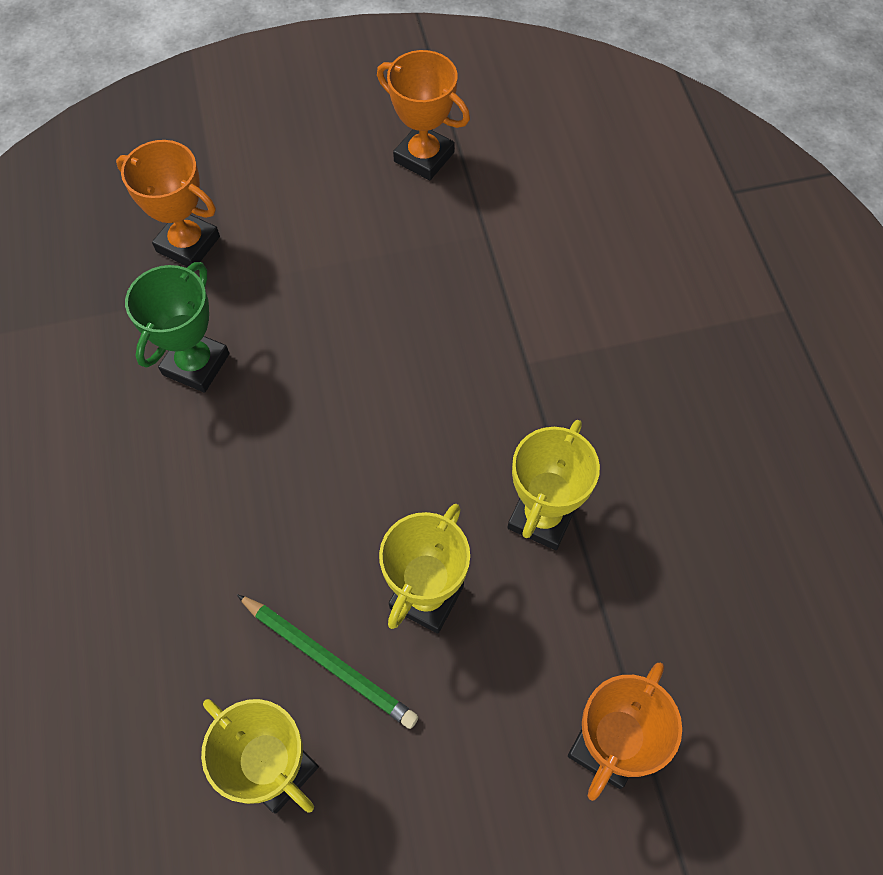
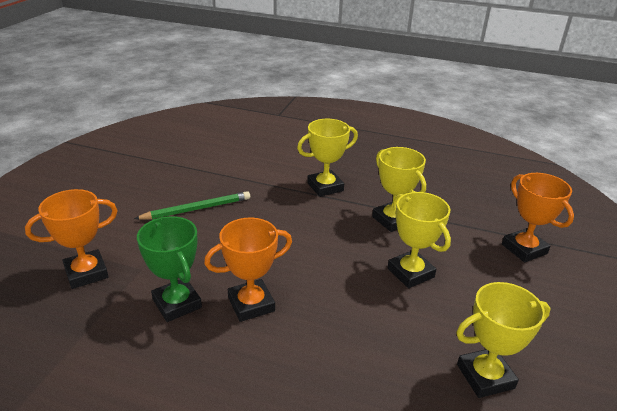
camera: 60 degrees left, 30 degrees down
(328, 661) = (426, 325): green pencil -> green pencil (196, 209)
(424, 157) = (153, 172): orange trophy -> orange trophy (251, 304)
(560, 381) = (325, 187): none -> yellow trophy

